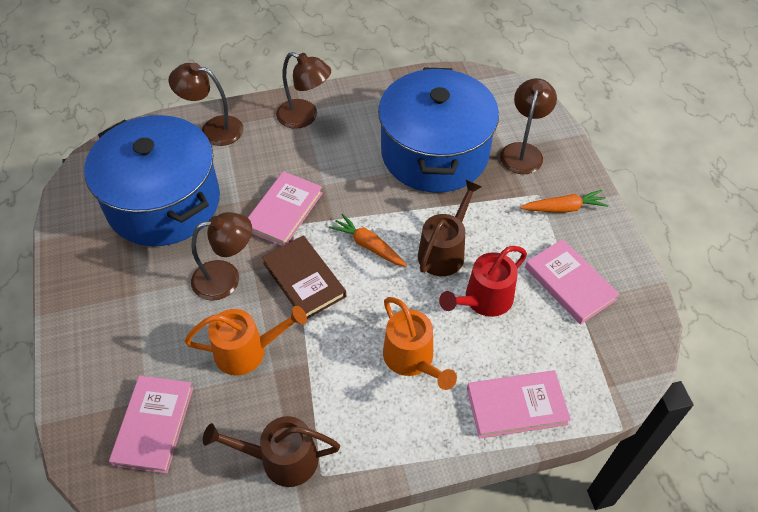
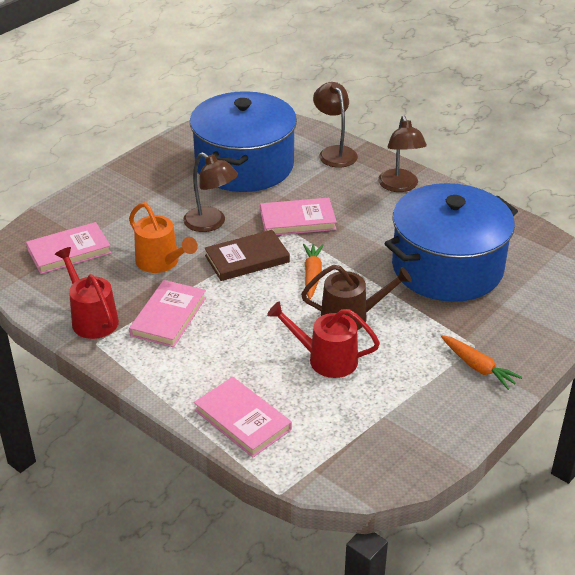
camera: 55 degrees right, 15 degrees down
(281, 459) = (91, 318): brown watering can -> red watering can
(304, 279) = (247, 259): brown book -> brown book turned 45 degrees clockwise
(412, 360) = (231, 344): orange watering can -> none
(523, 151) = (513, 316): brown lamp -> none
(570, 283) = (397, 403): pink book -> pink book (168, 316)

